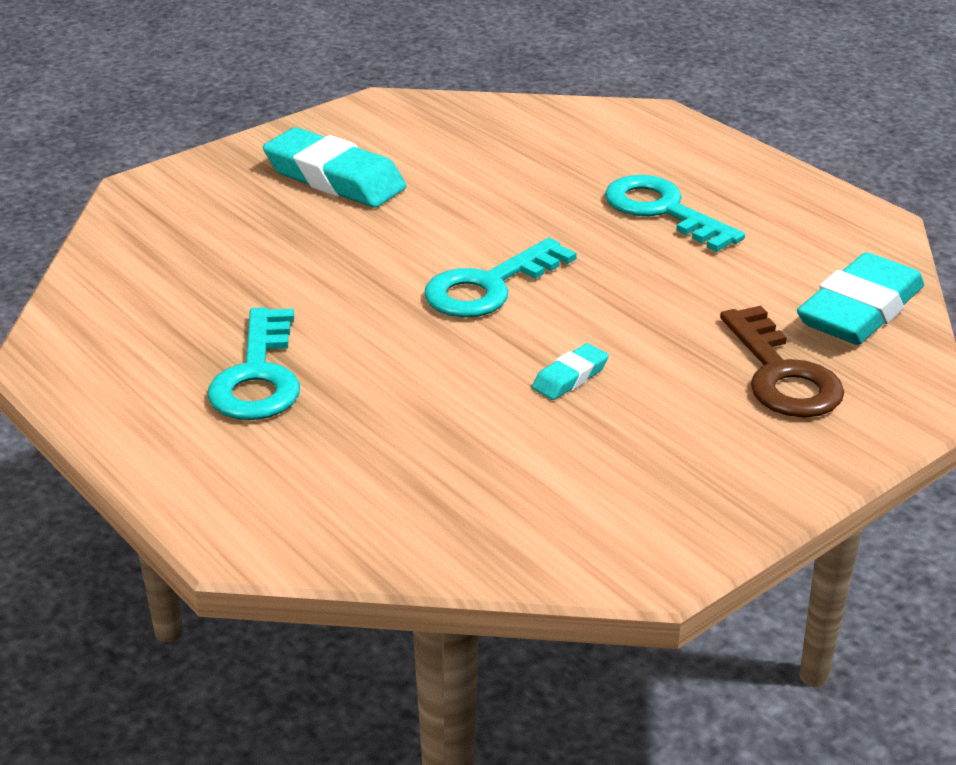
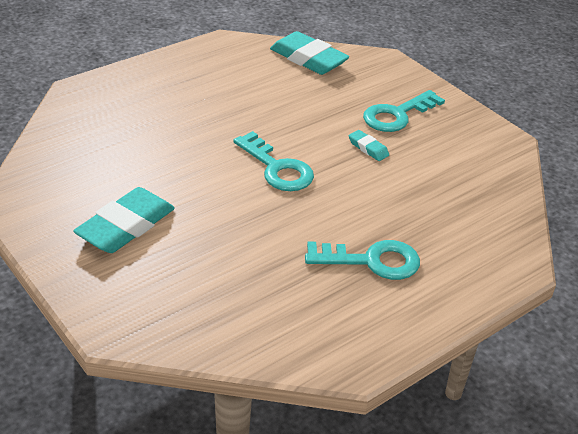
camera: 90 degrees left, 5 degrees up
(662, 210) = (200, 101): turquoise key -> turquoise key (397, 115)
(782, 375) = (363, 88): brown key -> none

